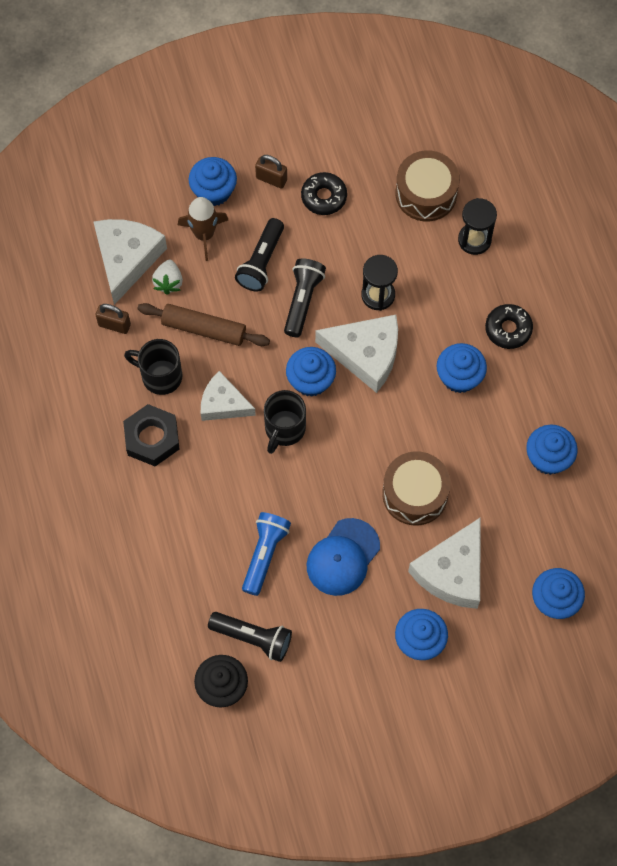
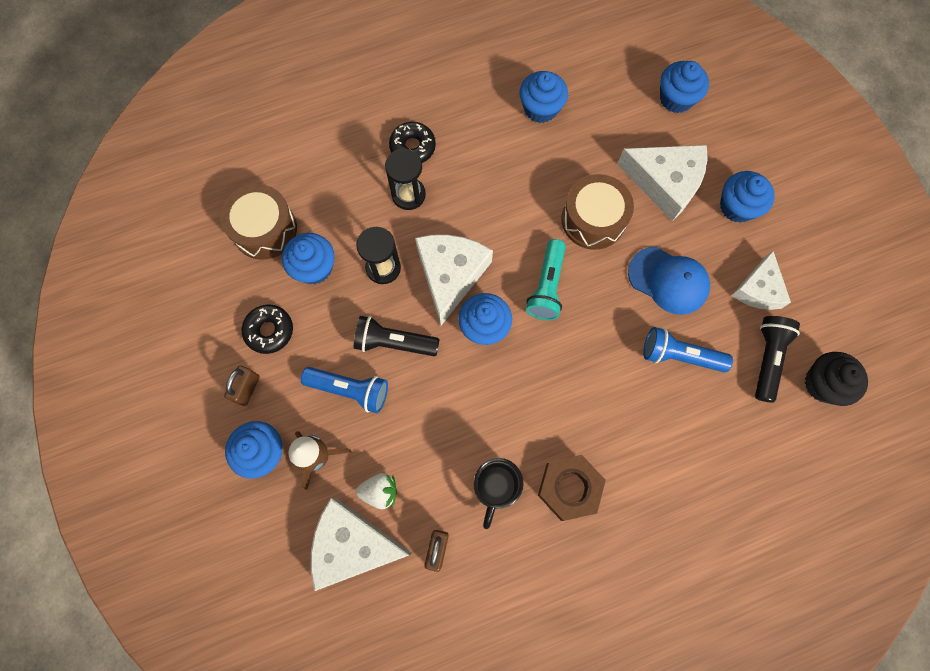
camera: 95 degrees left, 5 degrees up
(152, 438) = (569, 488): black nut -> brown nut
(204, 329) = (435, 445): brown rolling pin -> none
(223, 403) = (520, 414): white cheese -> white cheese (758, 289)
(261, 262) = (350, 390): black flashlight -> blue flashlight
(284, 429) = (542, 348): black mug -> none
(346, 441) = (547, 286): none -> turquoise flashlight
(459, 377) = (466, 187): blue cupcake -> blue cupcake (314, 267)
(474, 240) = (317, 181): black hourglass -> black hourglass (408, 195)

